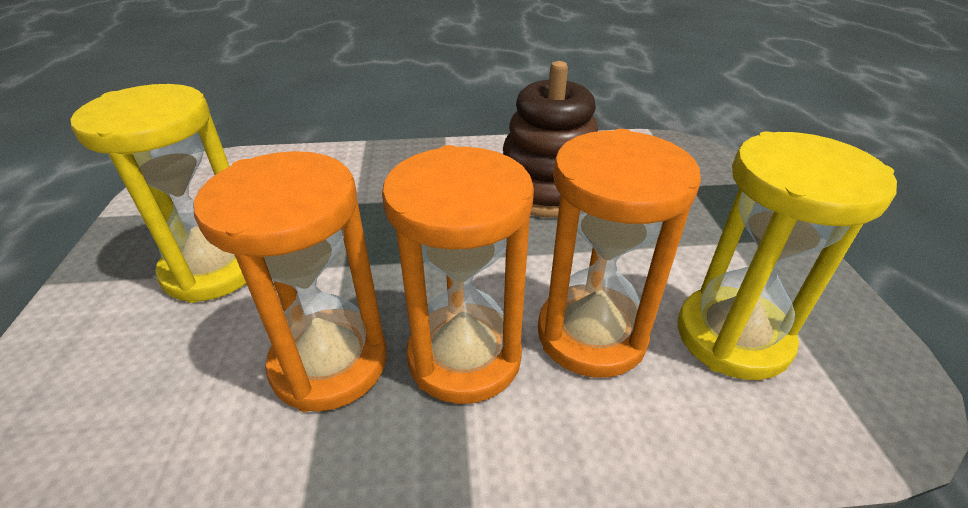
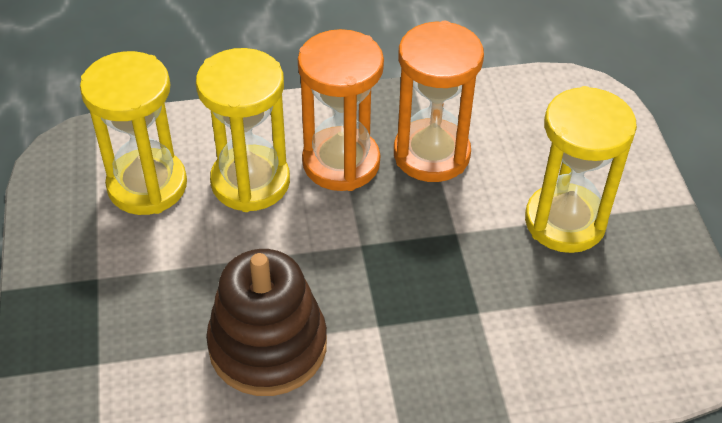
camera: 175 degrees right, 10 degrees up
(591, 334) = (250, 182): orange hourglass -> yellow hourglass

